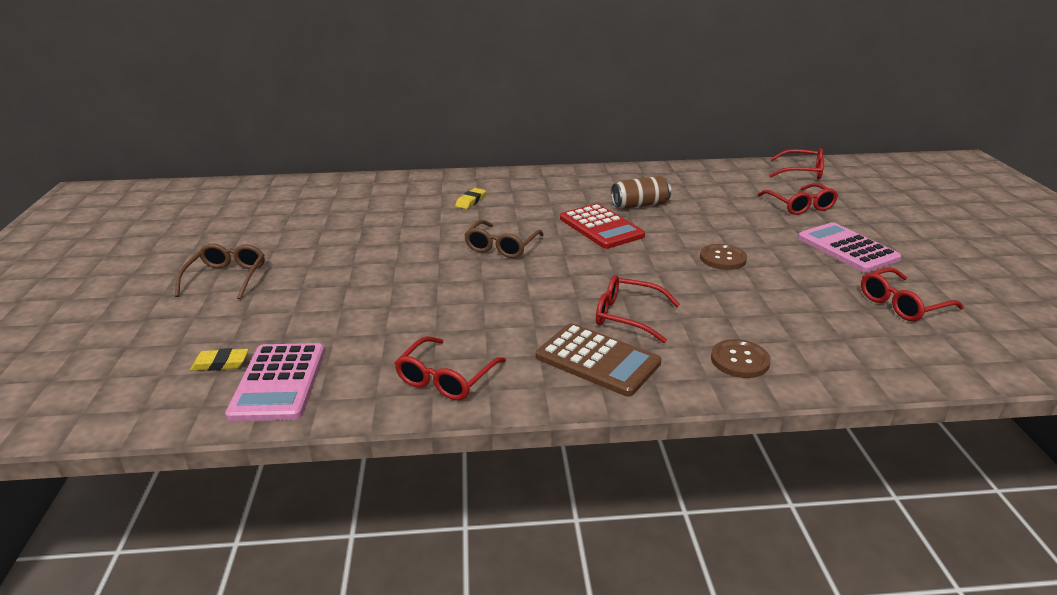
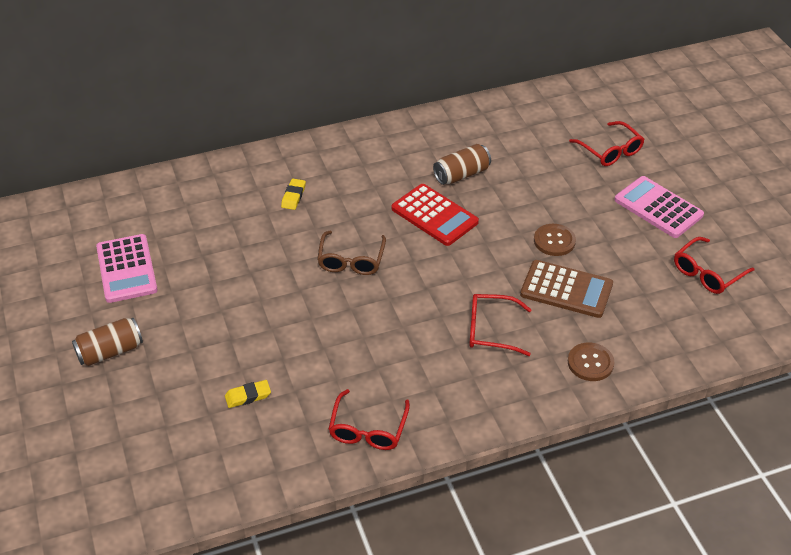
camera: 15 degrees left, 15 degrees up
(220, 363) = (172, 452): yellow eraser -> yellow eraser (248, 396)
(226, 278) = (110, 352): brown glasses -> brown can
(279, 382) = (234, 462): pink calculator -> pink calculator (127, 269)
(597, 360) = (481, 385): brown calculator -> brown calculator (566, 289)
(801, 172) = (605, 94): red glasses -> none

